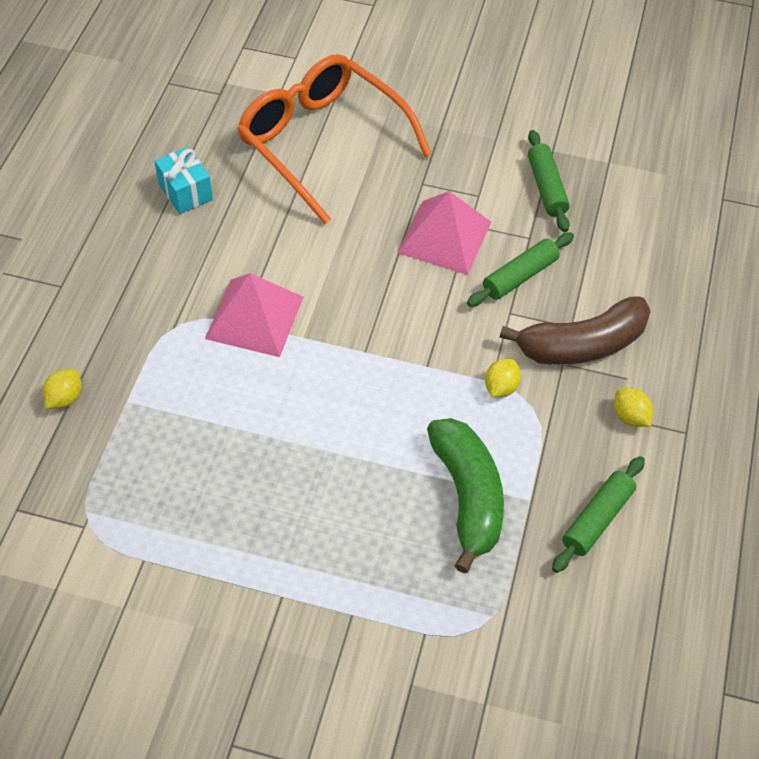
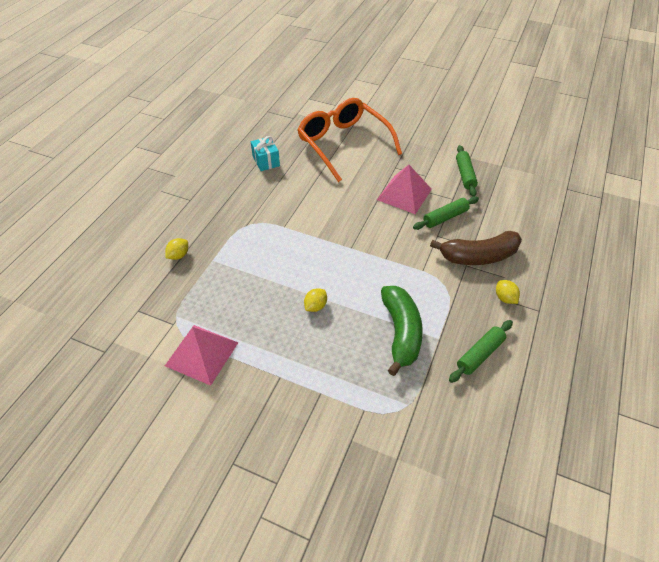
camera: 10 degrees right, 5 degrees down
(254, 317) = (292, 224): pink pyramid -> pink pyramid (202, 354)
(501, 387) = (428, 274): yellow lemon -> yellow lemon (315, 306)

